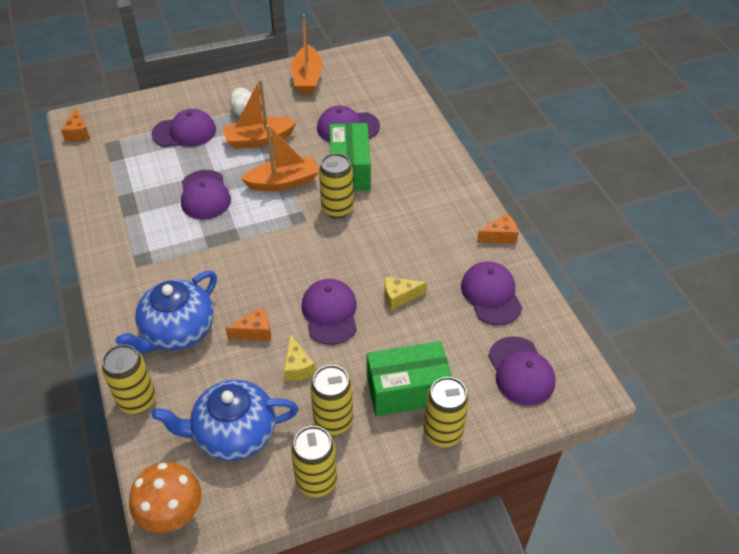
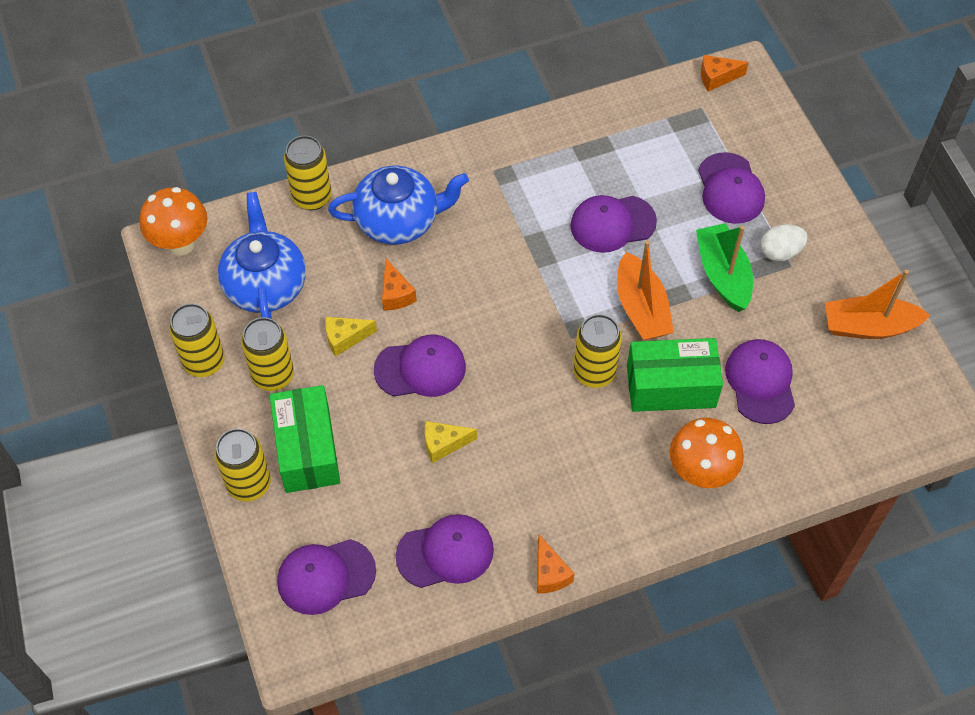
camera: 90 degrees right, 10 degrees up
(177, 331) = (399, 221): blue teapot -> blue teapot turned 135 degrees clockwise
(259, 140) = (723, 274): orange boat -> green boat
(399, 297) = (444, 444): yellow cheese -> yellow cheese turned 90 degrees counterclockwise
(417, 158) = (700, 473): none -> orange mushroom

